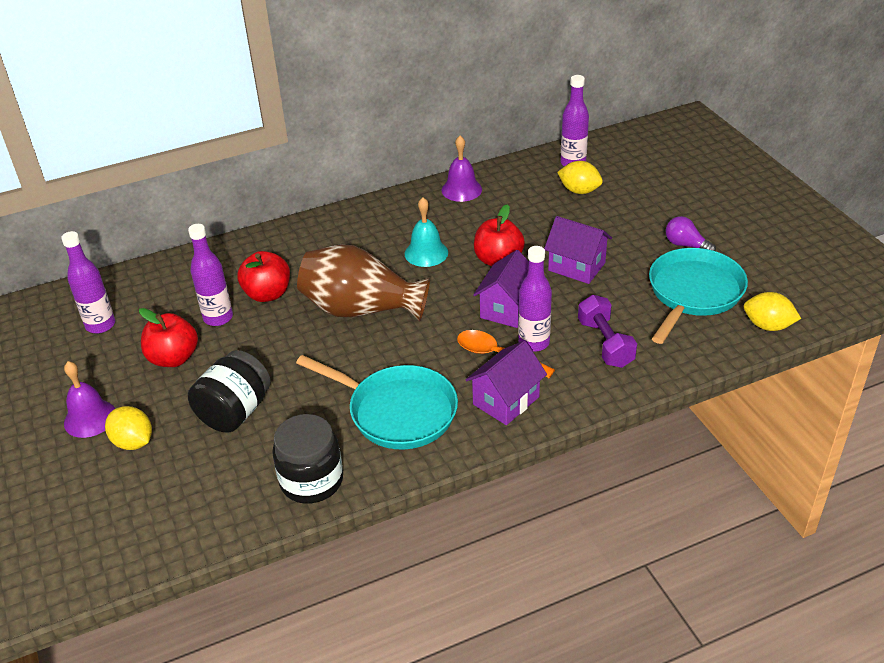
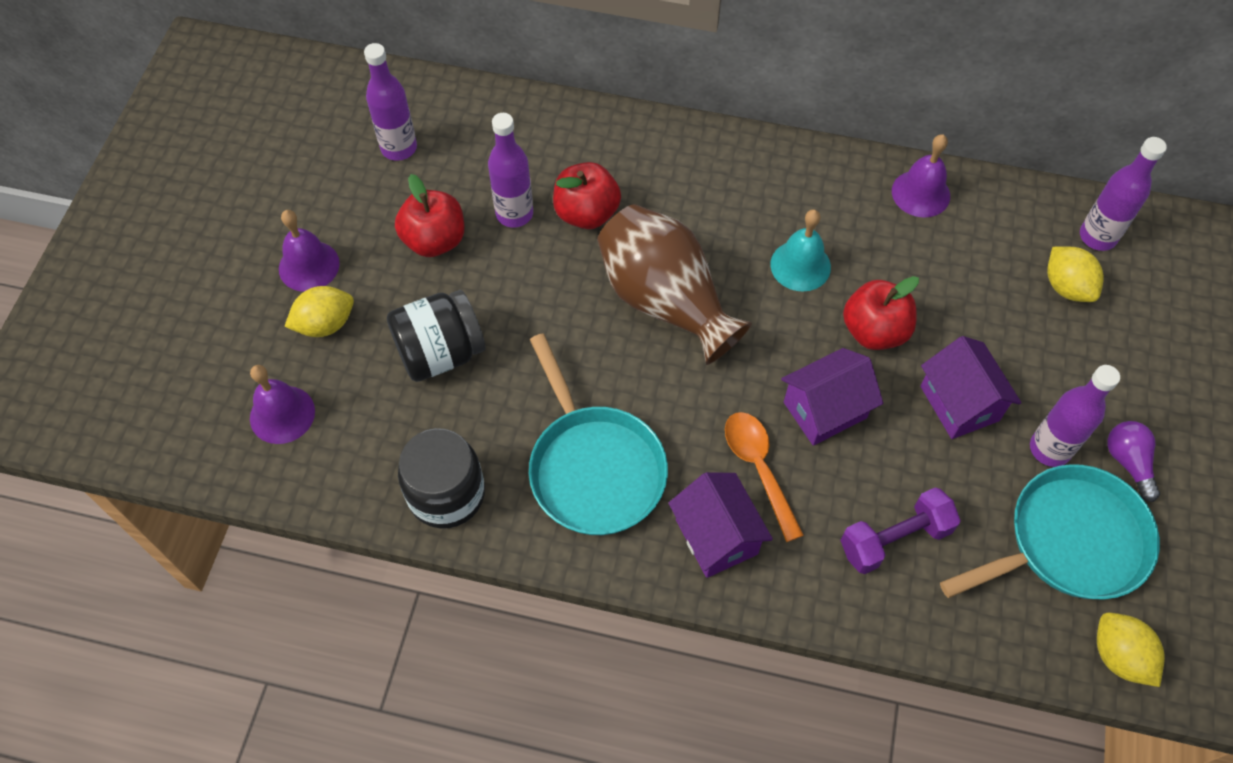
camera: 35 degrees right, 20 degrees up
(133, 442) = (325, 324): yellow lemon -> yellow lemon turned 75 degrees clockwise
(147, 508) = (282, 414): none -> purple bell
(506, 400) = (716, 536): purple house -> purple house turned 75 degrees clockwise
(534, 343) = (814, 479): purple bottle -> purple bottle (1049, 449)
(605, 343) = (894, 539): purple dumbbell -> purple dumbbell turned 45 degrees clockwise

